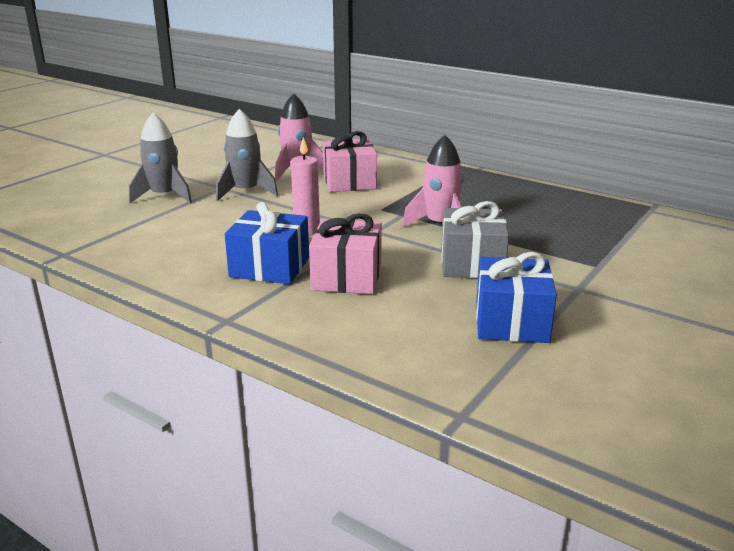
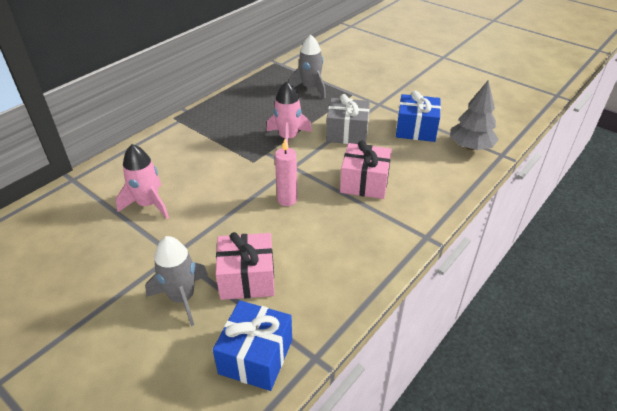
camera: 85 degrees left, 15 degrees up
(246, 192) = (191, 237): grey rocket -> grey rocket (310, 88)
(270, 267) = (349, 218): blue gift -> blue gift (256, 356)
(349, 182) = (189, 174): pink gift -> pink gift (247, 278)
(476, 378) = (471, 147): none -> grey tree

